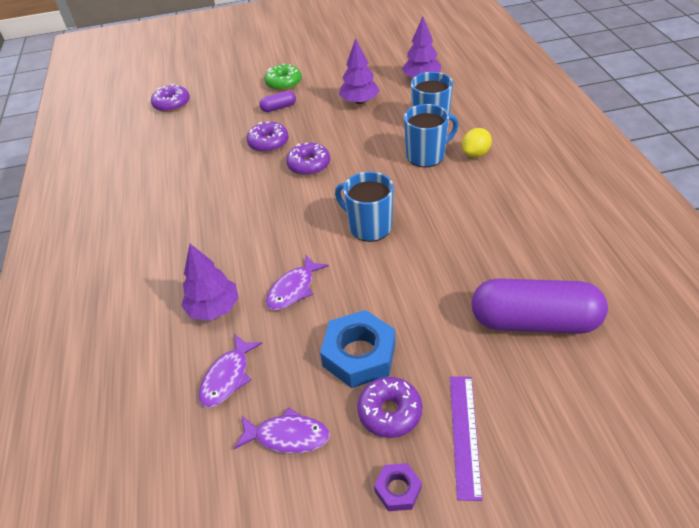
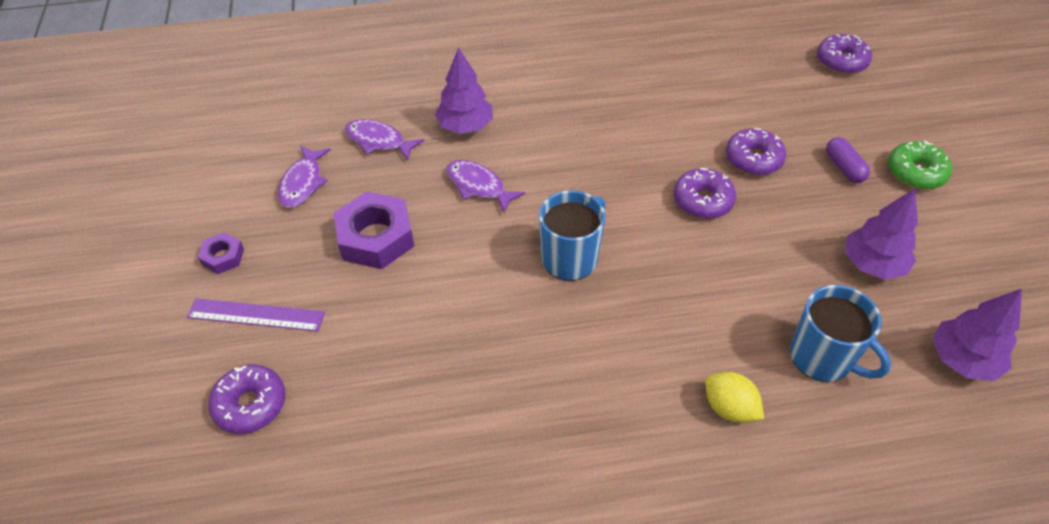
camera: 90 degrees right, 5 degrees up
(359, 354) = (376, 237): blue nut -> purple nut
(389, 412) = (301, 257): purple donut -> purple donut (250, 404)
(426, 155) = (724, 339): blue mug -> none
(534, 321) = (376, 411): purple capsule -> none

